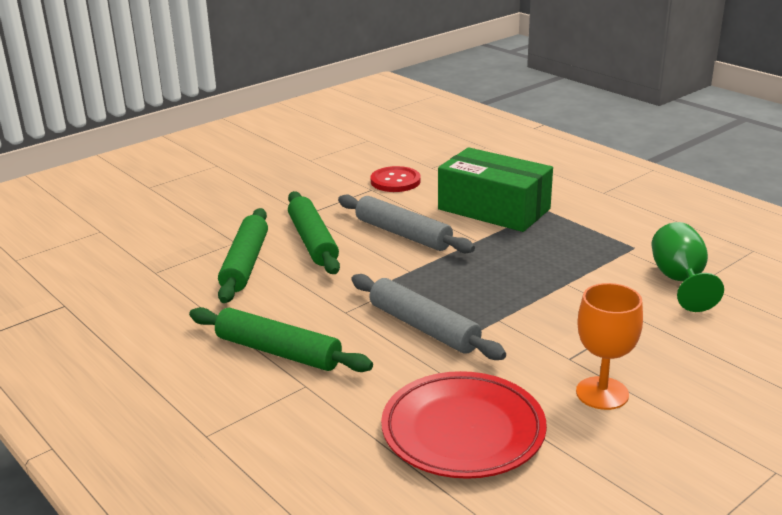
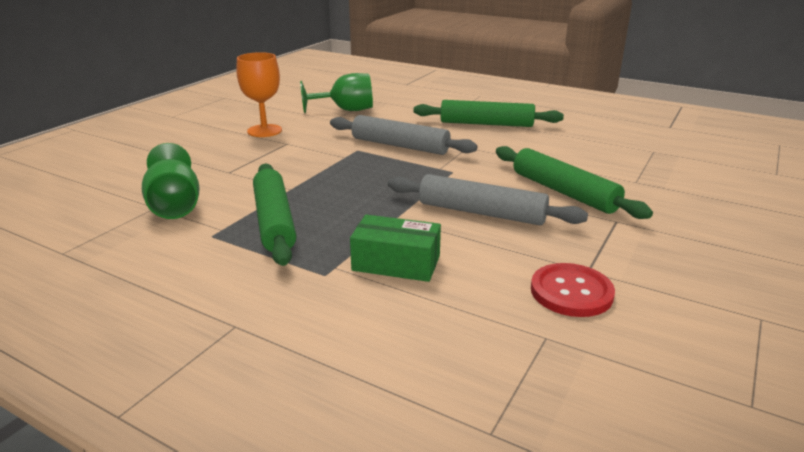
camera: 160 degrees right, 0 degrees up
(245, 264) = (593, 165): green rolling pin -> green rolling pin (274, 221)
(463, 431) = (346, 110): red plate -> green goblet
(493, 209) = (396, 263): green box -> green box, size x0.59

